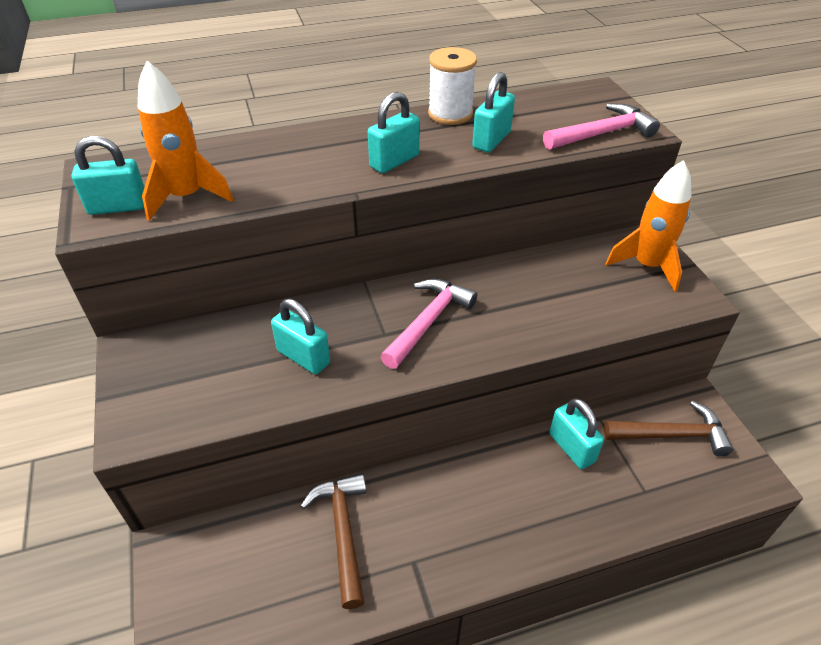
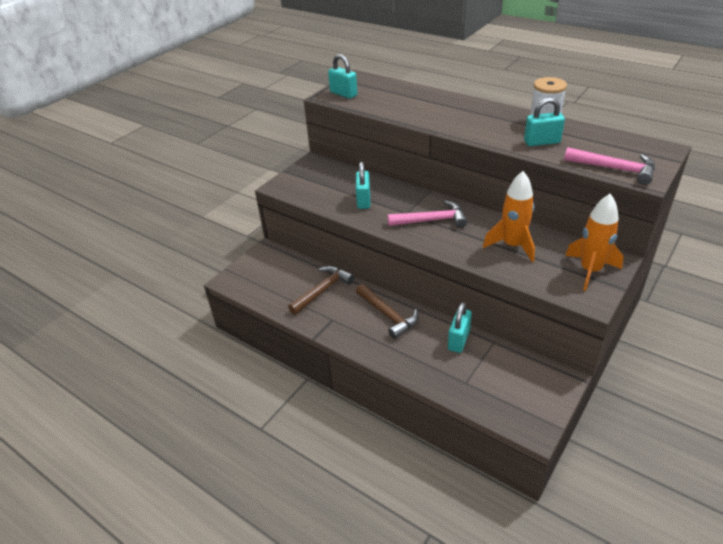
camera: 55 degrees right, 5 degrees down
(187, 197) = (370, 101): orange rocket -> orange rocket (512, 246)
(394, 161) = (475, 128): turquoise padlock -> none
(672, 434) = (521, 377): brown hammer -> brown hammer (388, 315)

